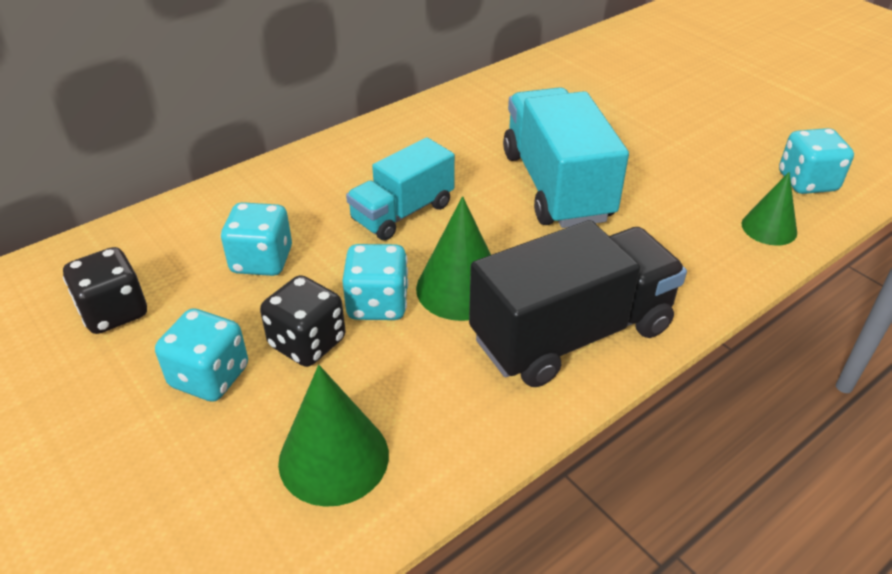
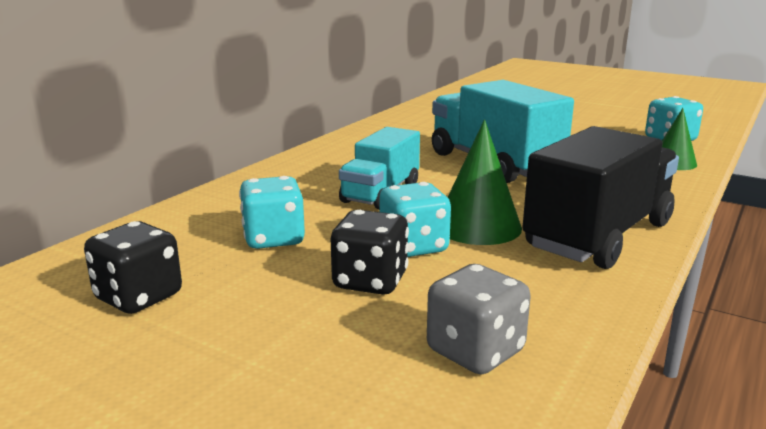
camera: 20 degrees left, 20 degrees down
(210, 377) = (289, 322): turquoise dice -> none
(333, 458) = (475, 351): green cone -> grey dice

